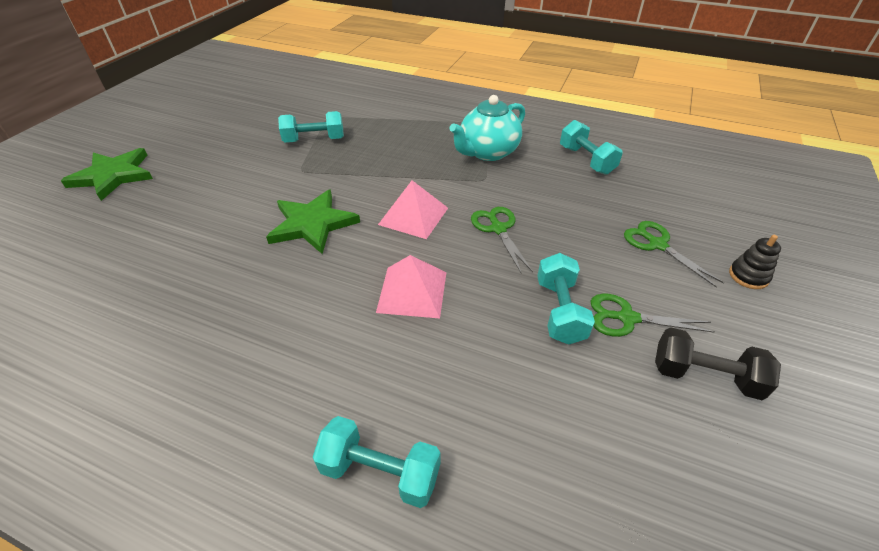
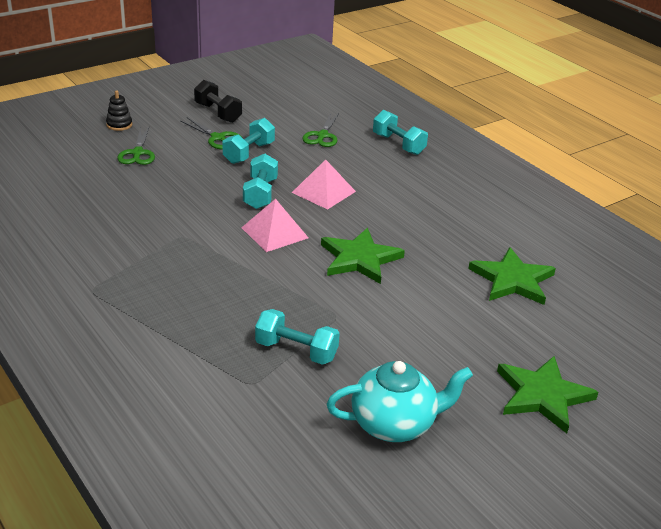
camera: 150 degrees left, 10 degrees down
(137, 267) = (512, 280): none -> green star
(487, 152) = (141, 258): turquoise teapot -> turquoise teapot (395, 424)
(498, 229) = (224, 200): green scissors -> green scissors (322, 136)
(586, 160) = (72, 215): turquoise dumbbell -> turquoise dumbbell (260, 194)

